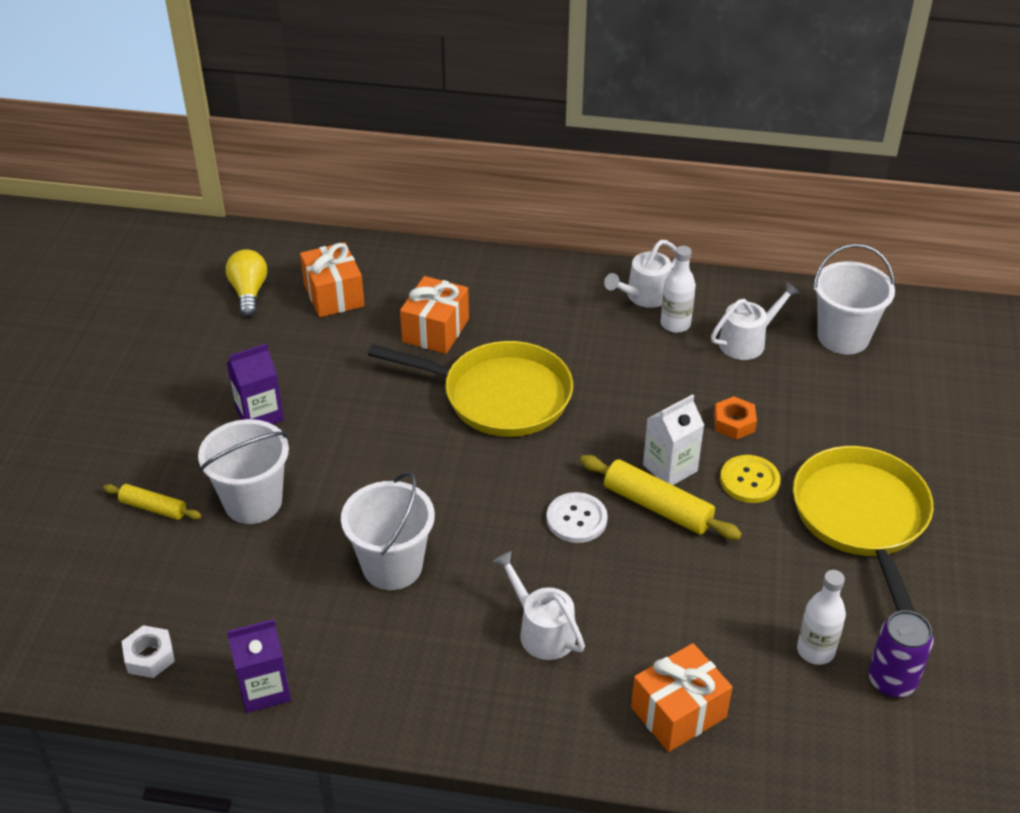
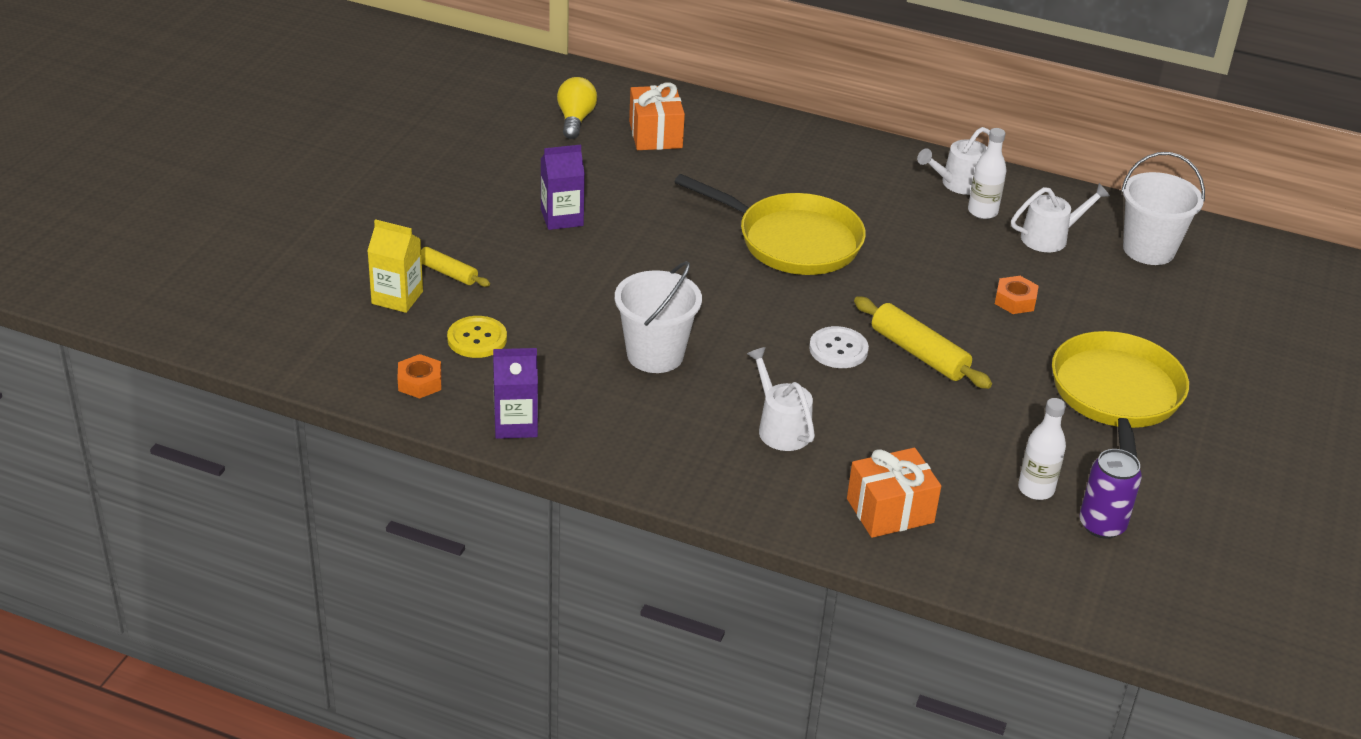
camera: 10 degrees right, 5 degrees down
(105, 551) = (397, 297): none -> yellow carton
(149, 656) = (420, 382): white nut -> orange nut
(253, 502) = (539, 284): white bucket -> none
(435, 330) = (746, 178): orange gift -> none
(670, 468) = (940, 325): white carton -> none
(749, 480) = (1015, 348): yellow button -> yellow button (477, 339)

